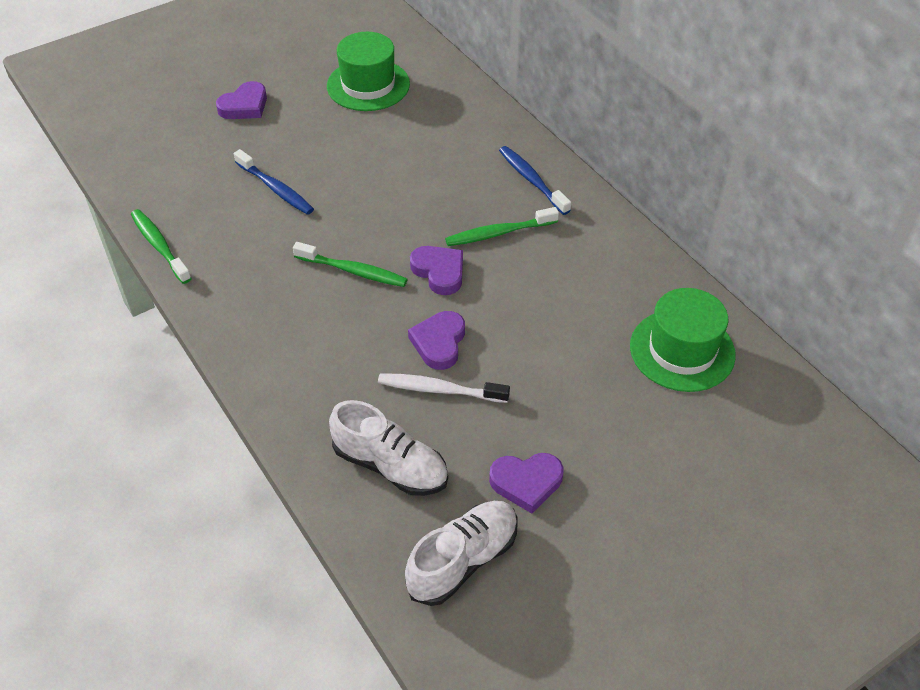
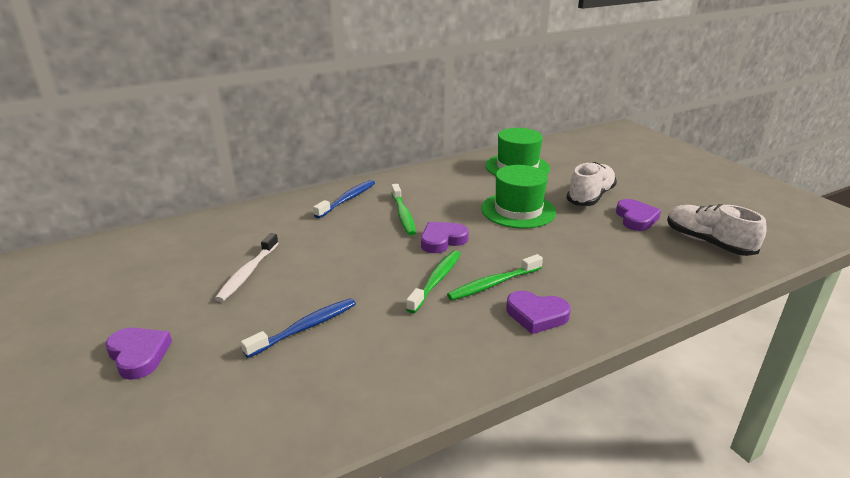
camera: 85 degrees left, 20 degrees down
(159, 246) = (375, 420): green toothbrush -> green toothbrush (493, 284)
(368, 85) = (168, 268): green hat -> green hat (518, 210)
(390, 466) = (643, 267): white shoe -> white shoe (590, 197)
(439, 343) = (518, 243): purple heart -> purple heart (536, 315)
(439, 389) = (565, 245): white toothbrush -> white toothbrush (247, 273)
(532, 180) = (347, 199): blue toothbrush -> blue toothbrush turned 150 degrees clockwise

